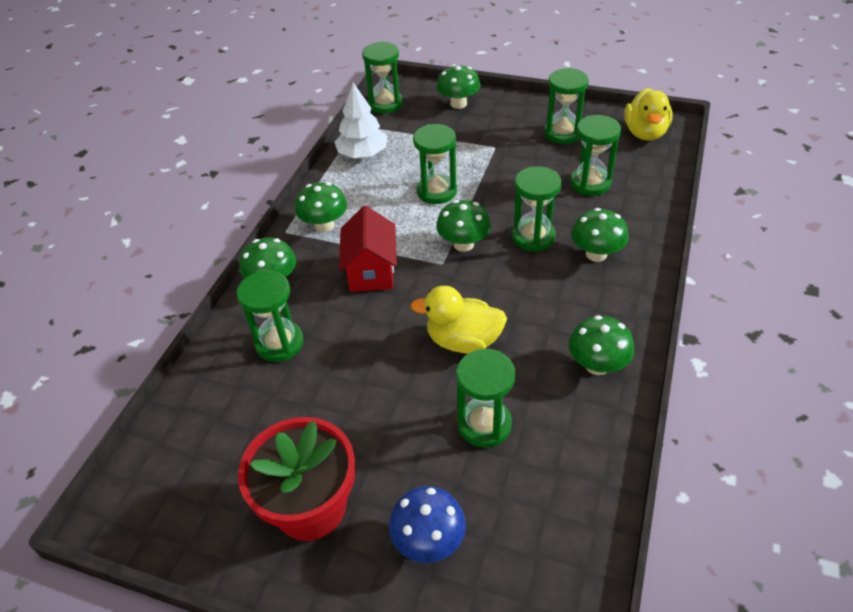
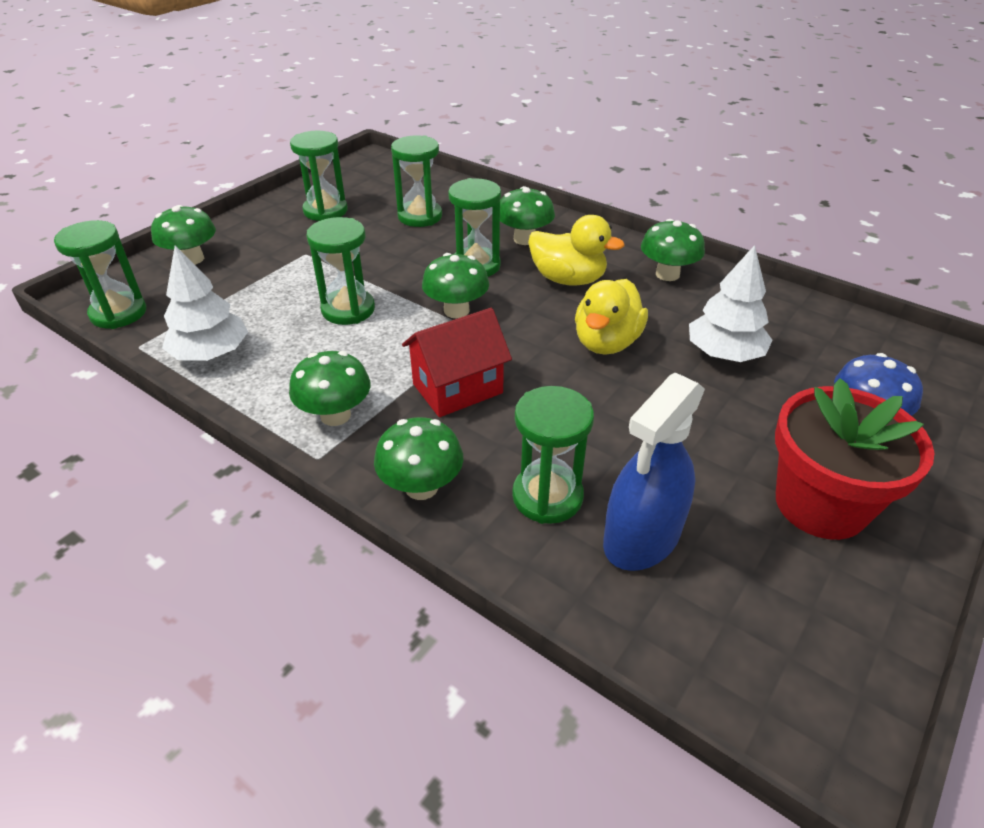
camera: 75 degrees left, 5 degrees down
(254, 399) = (642, 537): none -> blue spray bottle
(371, 271) = (457, 388): red house -> red house turned 45 degrees counterclockwise
(484, 424) = (724, 353): green hourglass -> white tree
(645, 133) = (371, 172): yellow duck -> yellow duck (568, 279)

